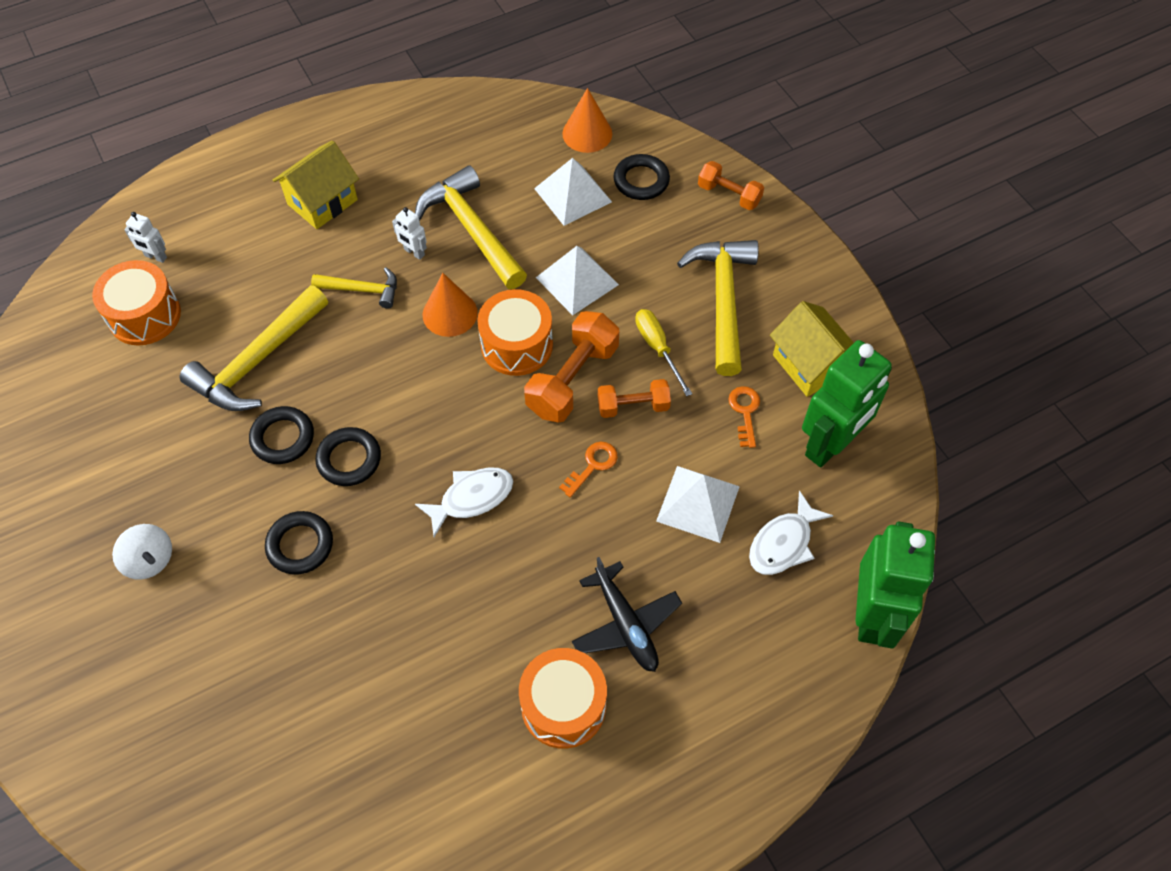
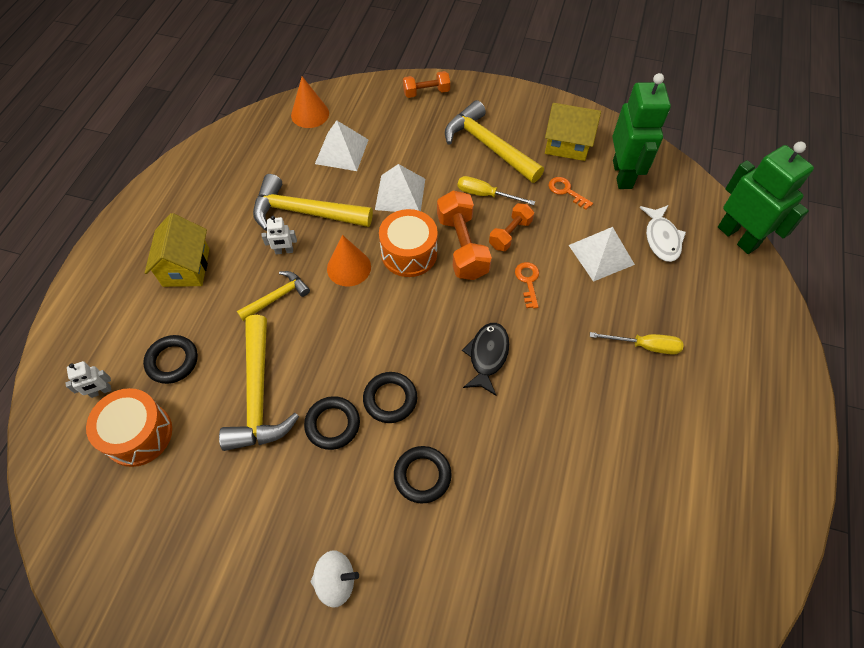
camera: 45 degrees left, 0 degrees up
(471, 498) = (487, 356): white fish -> black fish
(563, 705) = (669, 417): orange drum -> none
(626, 624) = (644, 346): black plane -> yellow screwdriver
(641, 181) = (371, 117): black ring -> black ring (172, 361)

